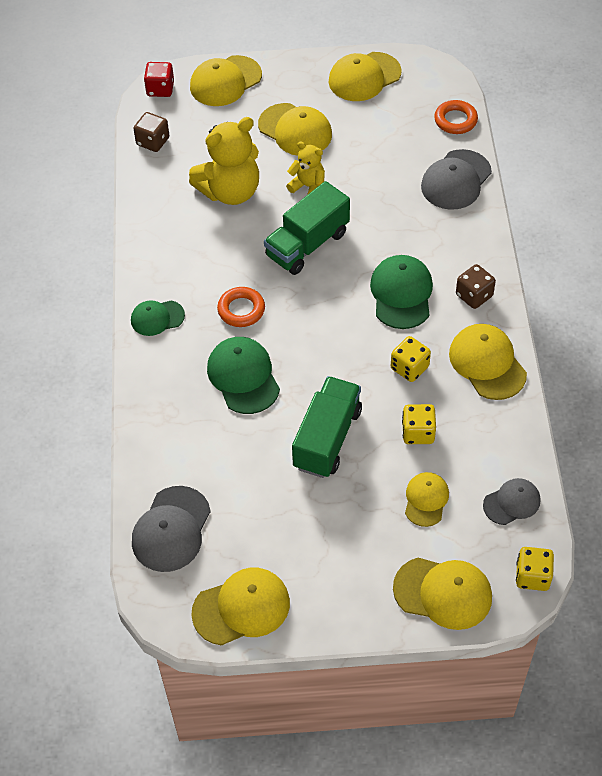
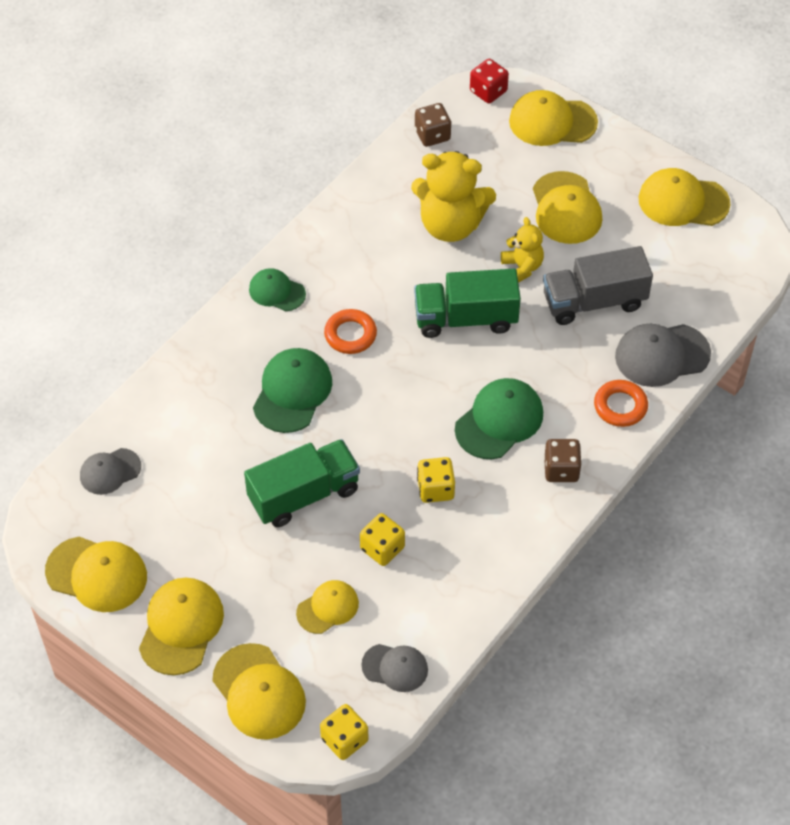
camera: 40 degrees right, 0 degrees up
(171, 529) = (110, 471): grey cap -> grey cap, size x0.63
(377, 176) = (594, 301): none -> grey truck
(455, 120) = (724, 300): orange ring -> orange ring (620, 406)
(487, 363) = (506, 536): yellow cap -> yellow cap (181, 627)

